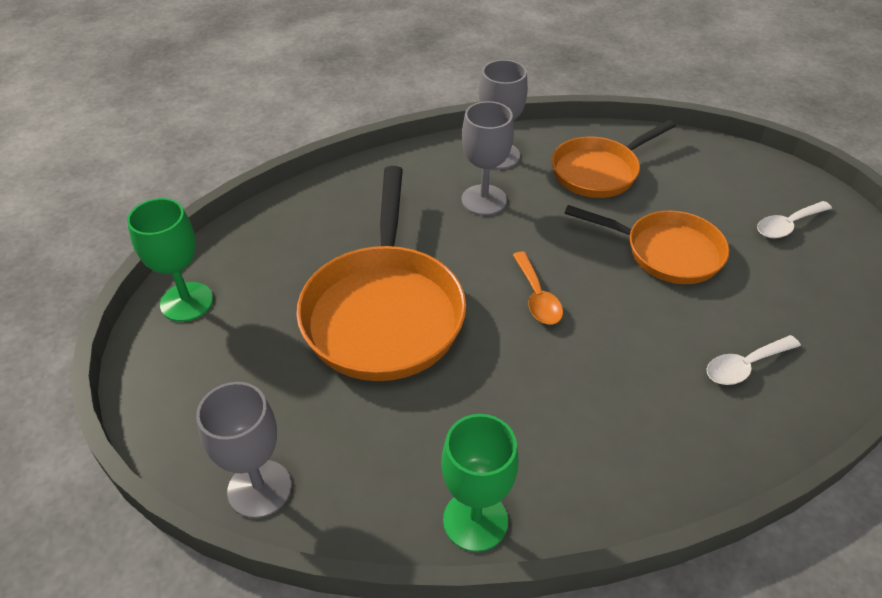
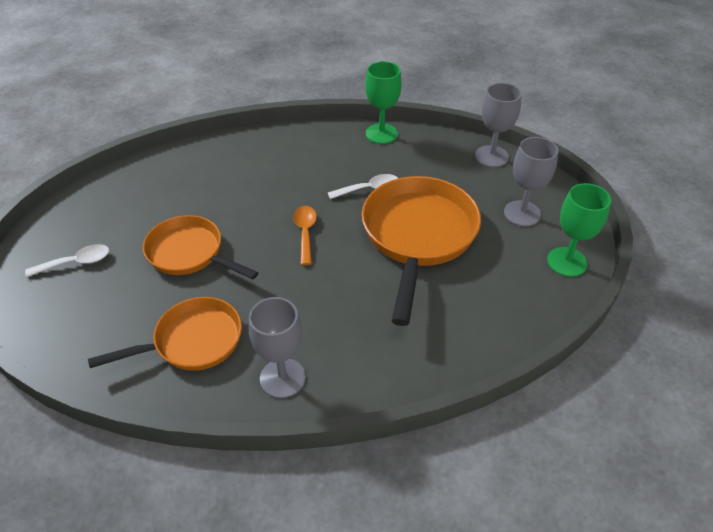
camera: 170 degrees left, 0 degrees up
(484, 200) = (316, 323): grey goblet -> grey goblet (522, 213)
(745, 366) = (197, 177): white spoon -> white spoon (368, 189)

